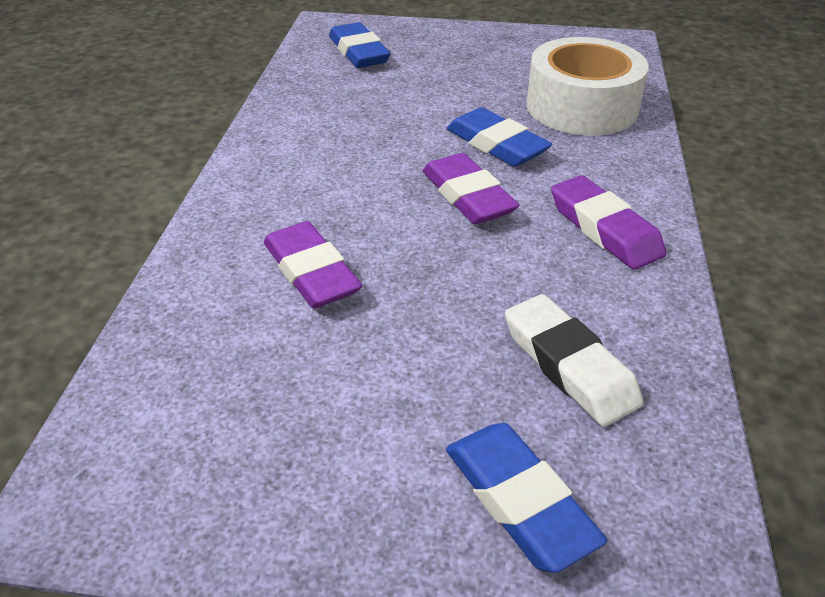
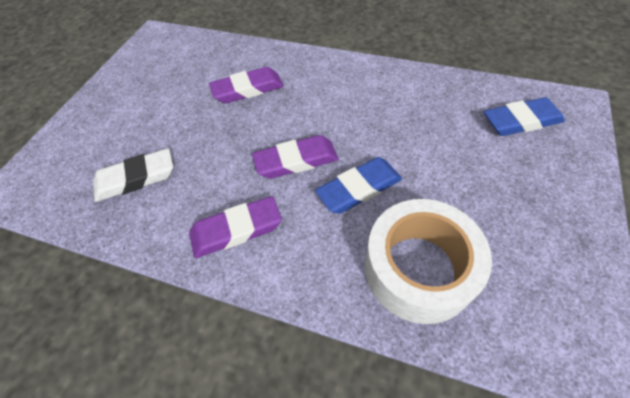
camera: 105 degrees right, 15 degrees up
(519, 501) = (81, 144): blue eraser -> none

